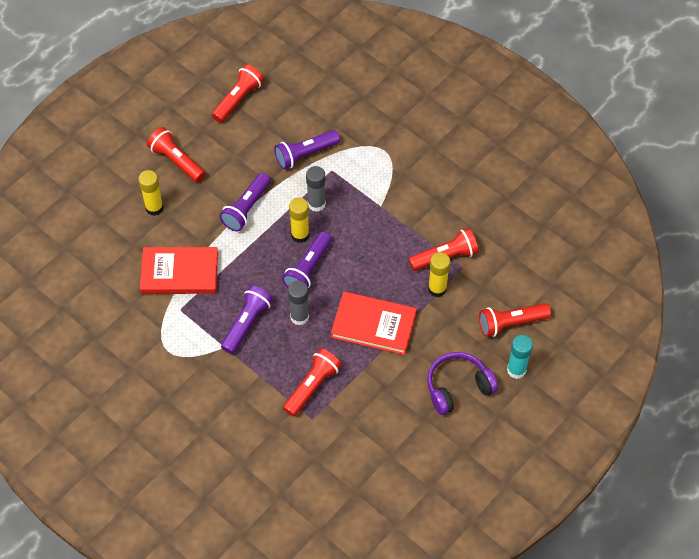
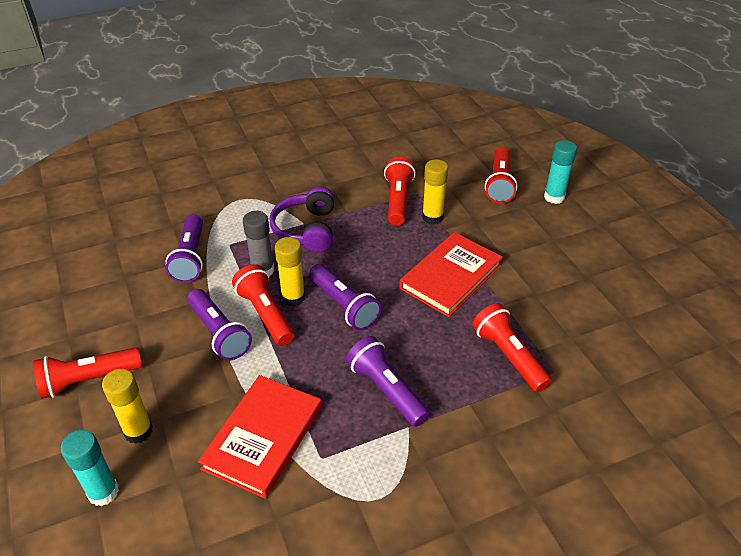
camera: 65 degrees left, 15 degrees down
(110, 214) = (103, 492): none -> turquoise glue stick
(238, 99) = (61, 288): red flashlight -> red flashlight (265, 314)
(299, 317) = (405, 335): grey glue stick -> none
(458, 387) = (558, 241): purple headphones -> purple headphones (306, 229)

